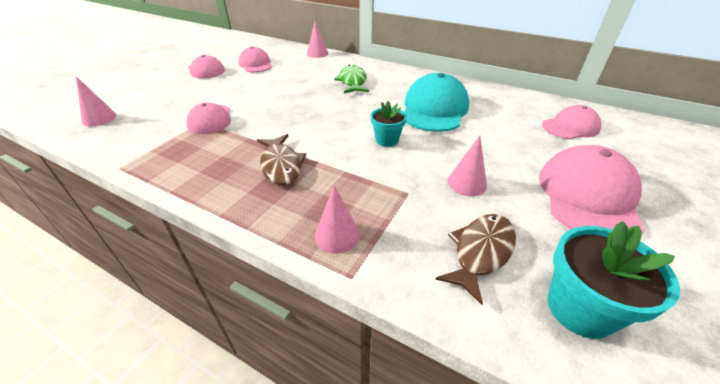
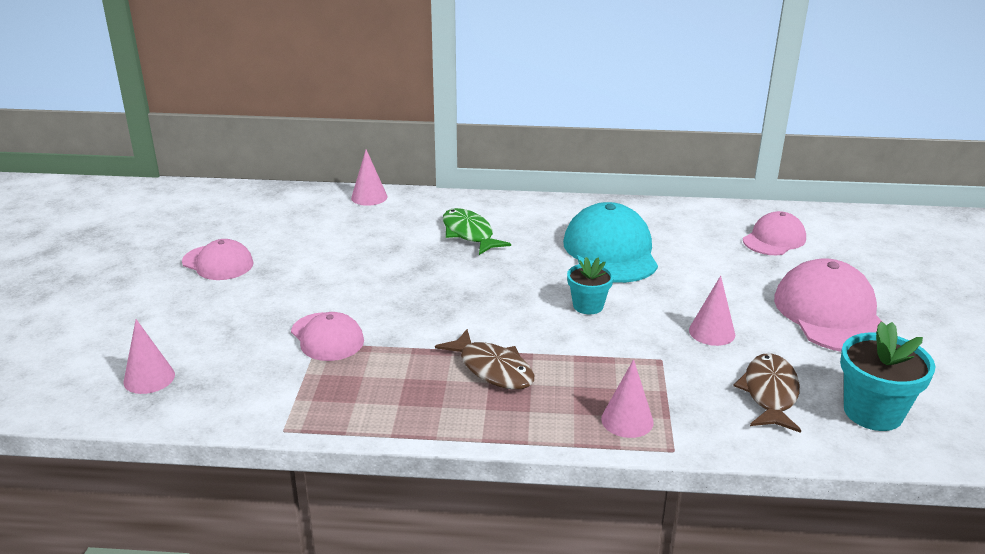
camera: 25 degrees left, 10 degrees down
(256, 64) = (290, 236): pink cap -> none

